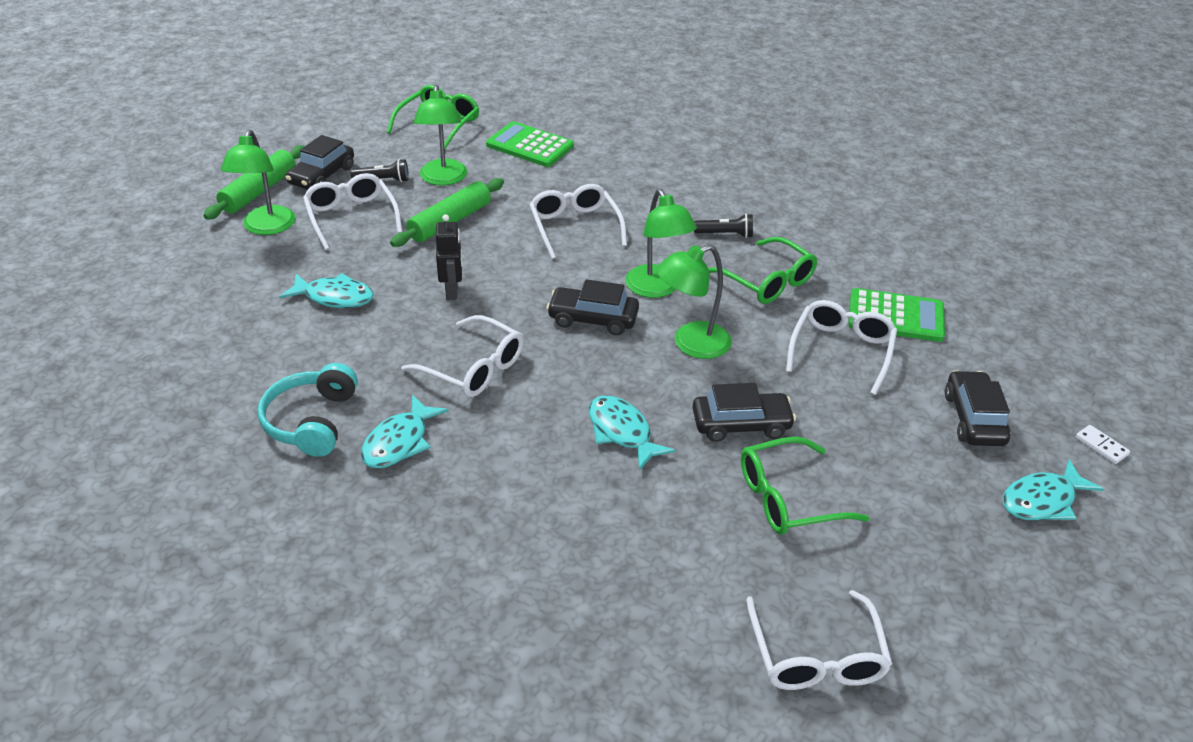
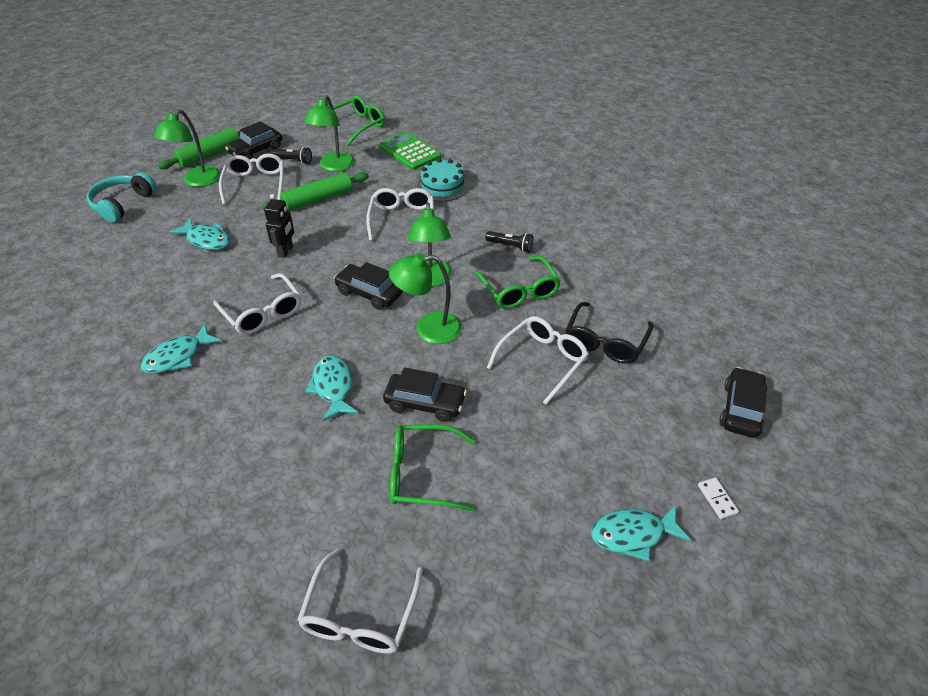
camera: 20 degrees right, 5 degrees up
(312, 421) = (133, 327): turquoise headphones -> turquoise headphones (123, 204)
(598, 180) = (442, 186): none -> turquoise cake
(895, 316) = (605, 342): green calculator -> black glasses
(973, 419) = (617, 445): black car -> black car (741, 409)

